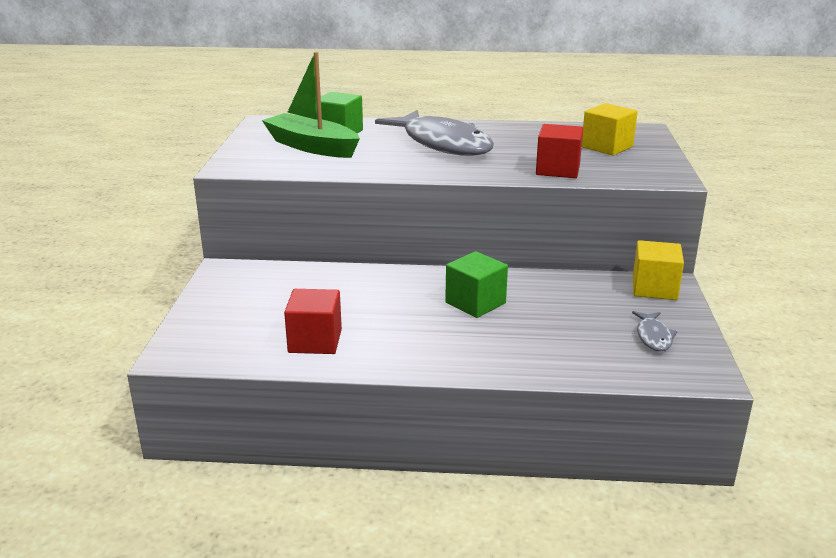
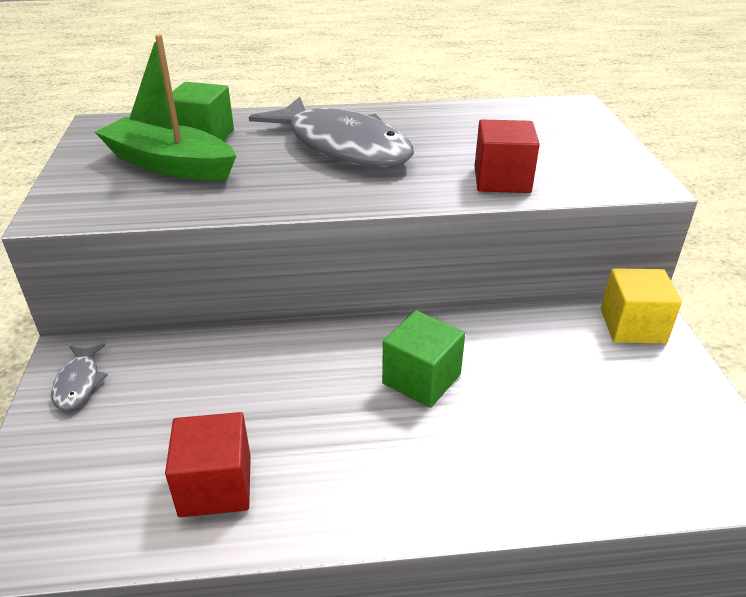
camera: 10 degrees left, 10 degrees up
(607, 147) = (546, 136): yellow cube -> none
(653, 337) = (663, 414): grey fish -> grey fish (79, 383)

